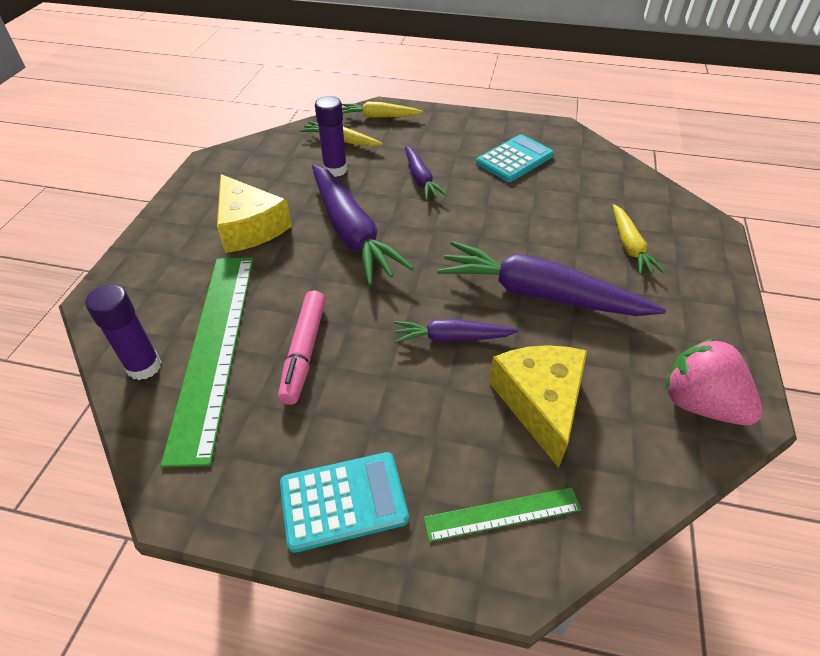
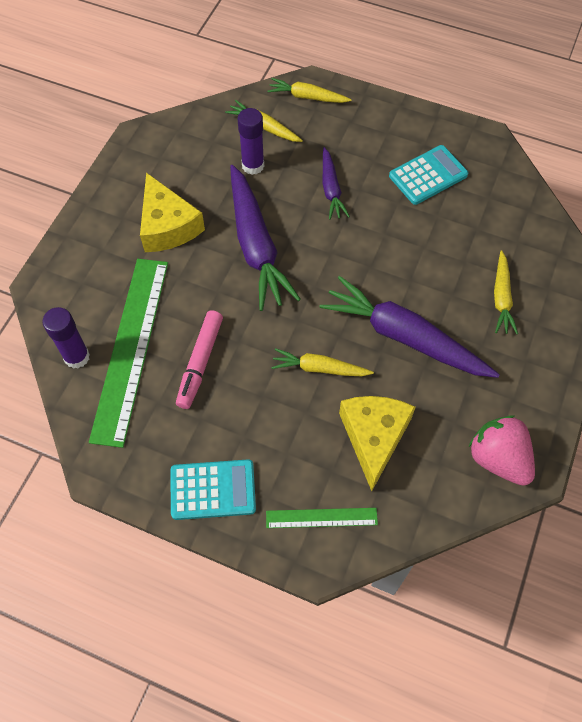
camera: 10 degrees right, 15 degrees up
(451, 338) = (319, 368): purple carrot -> yellow carrot

